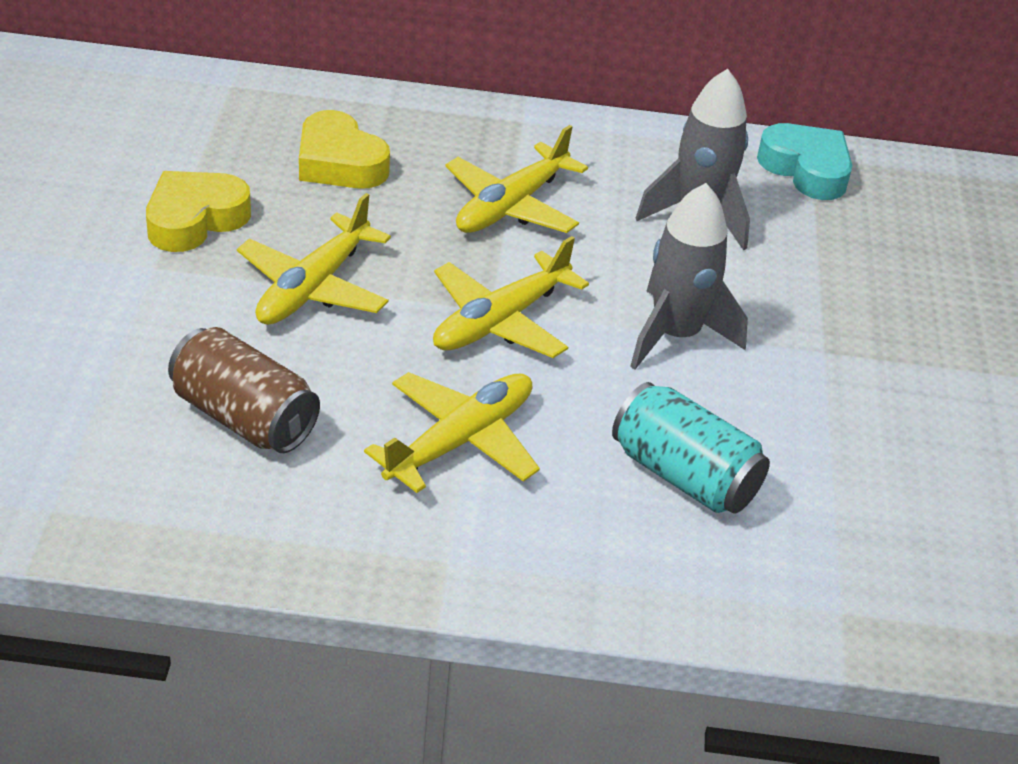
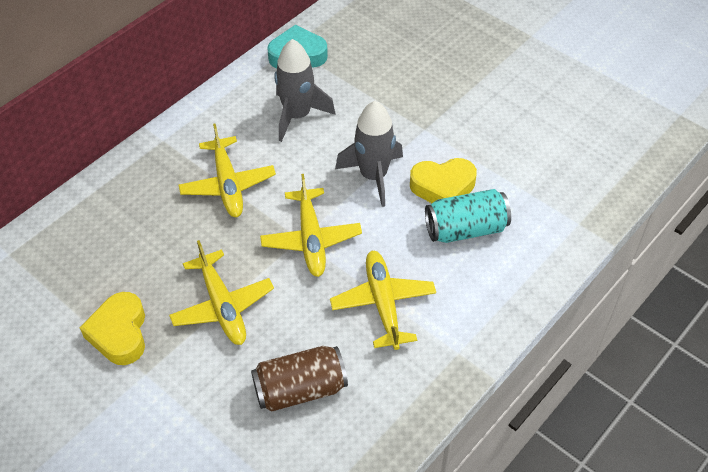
camera: 50 degrees left, 10 degrees up
(339, 162) = (127, 239): yellow heart -> yellow heart (443, 187)

